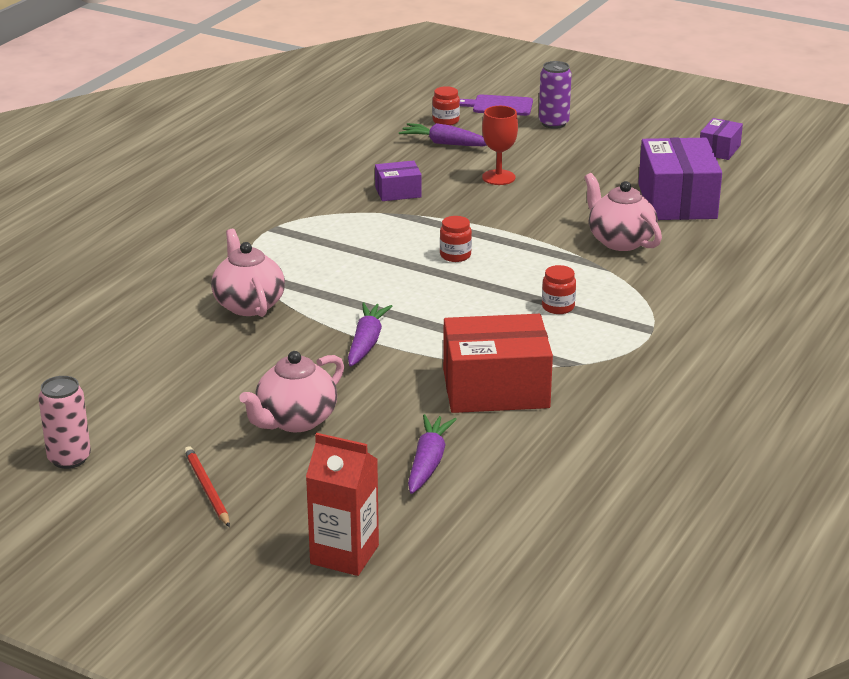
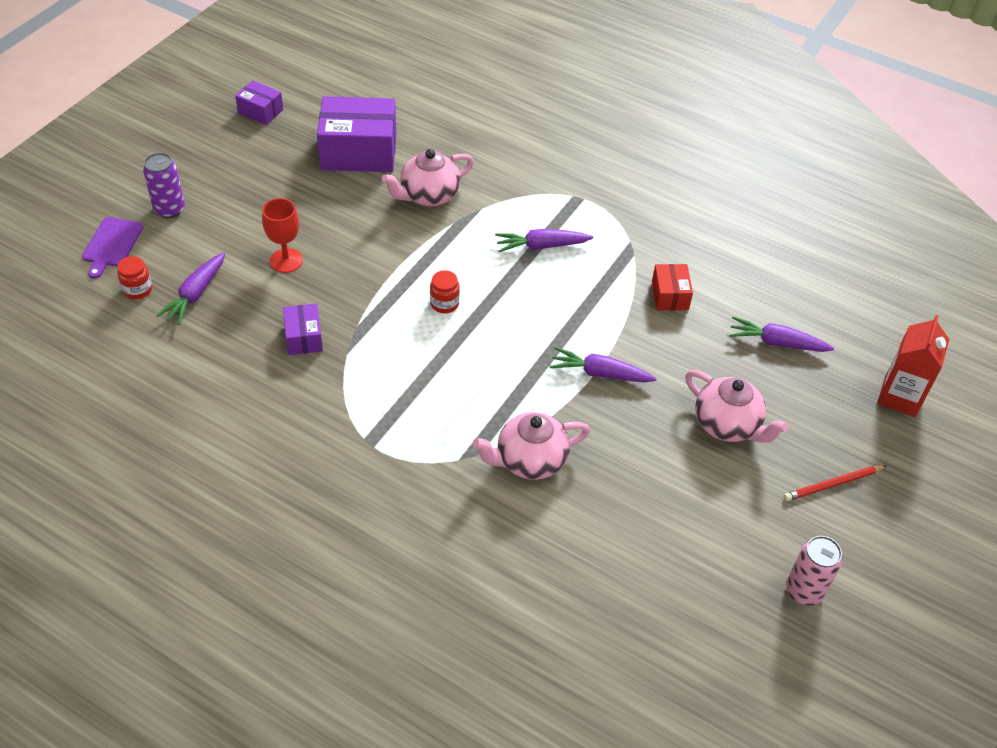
camera: 90 degrees left, 20 degrees up
(495, 389) = (670, 295): red box -> red box, size x0.51
(558, 307) = (541, 246): red jar -> purple carrot

